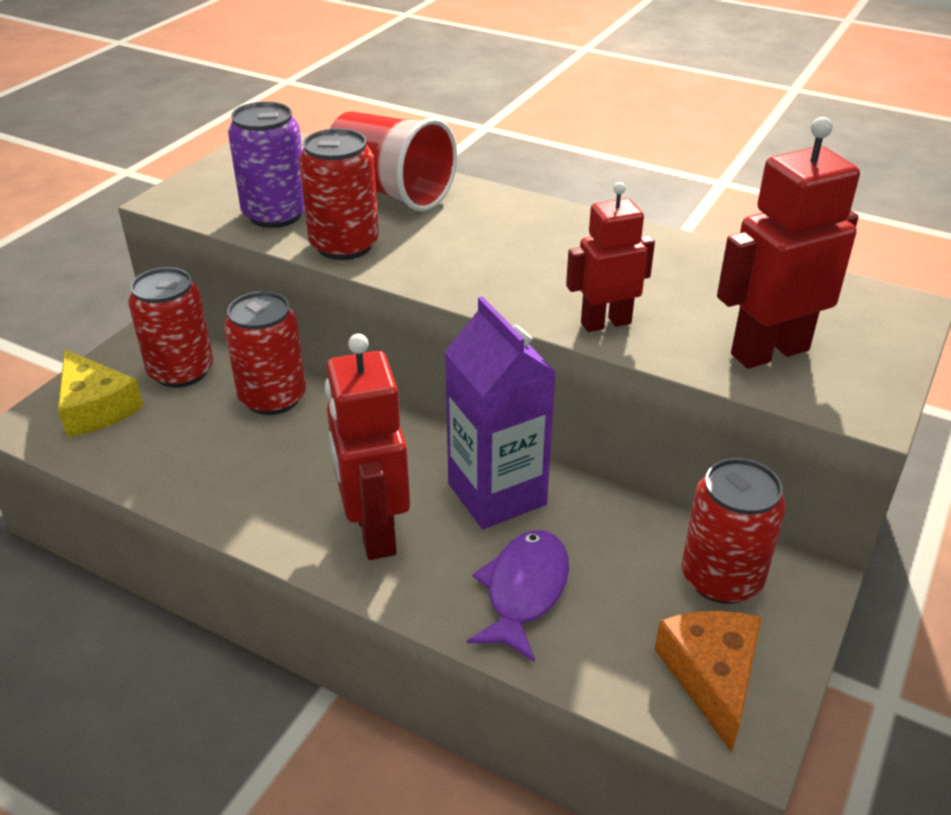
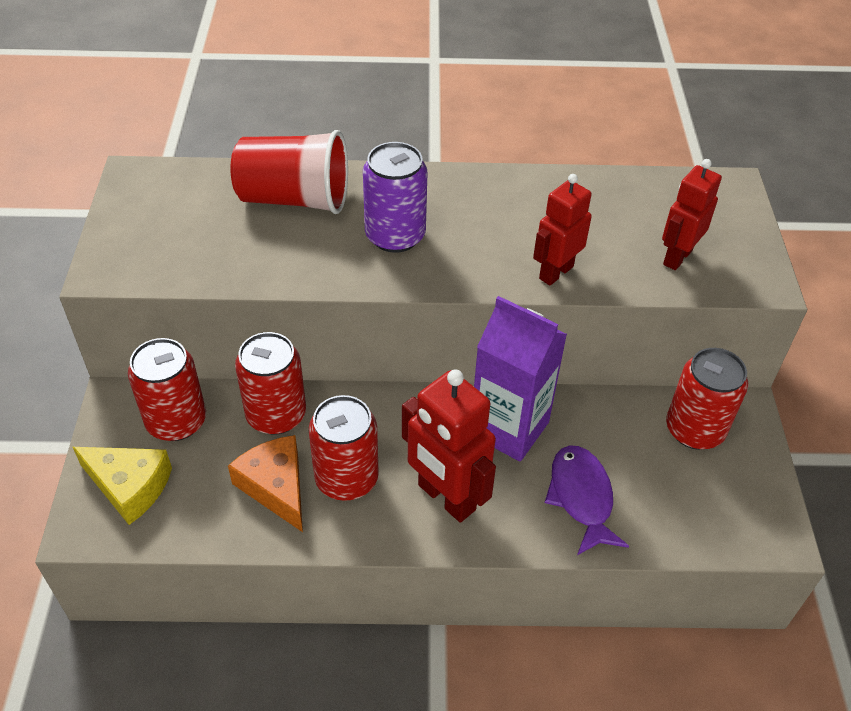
camera: 30 degrees left, 10 degrees up
(275, 214) = (216, 256): purple can -> purple can (395, 236)
(344, 245) = (303, 268): red can -> red can (346, 478)
(711, 676) = (733, 504): orange cheese -> orange cheese (276, 486)
(769, 351) = (677, 257): red robot -> red robot, size x0.65

